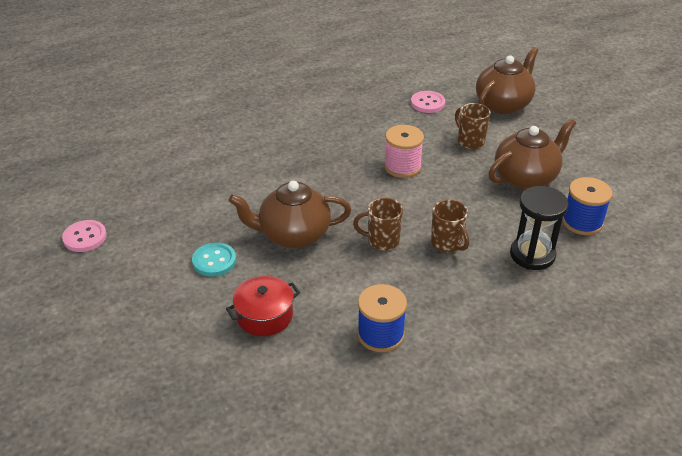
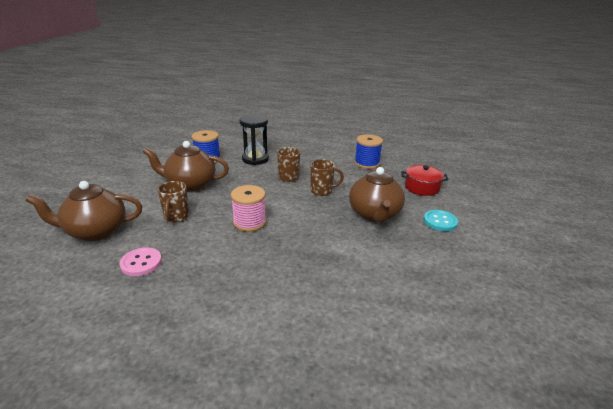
camera: 145 degrees left, 10 degrees down
(85, 237) = (550, 278): pink button -> none
(293, 235) = (374, 214): brown teapot -> brown teapot turned 60 degrees clockwise
(382, 241) = (322, 191): brown mug -> brown mug turned 45 degrees counterclockwise

